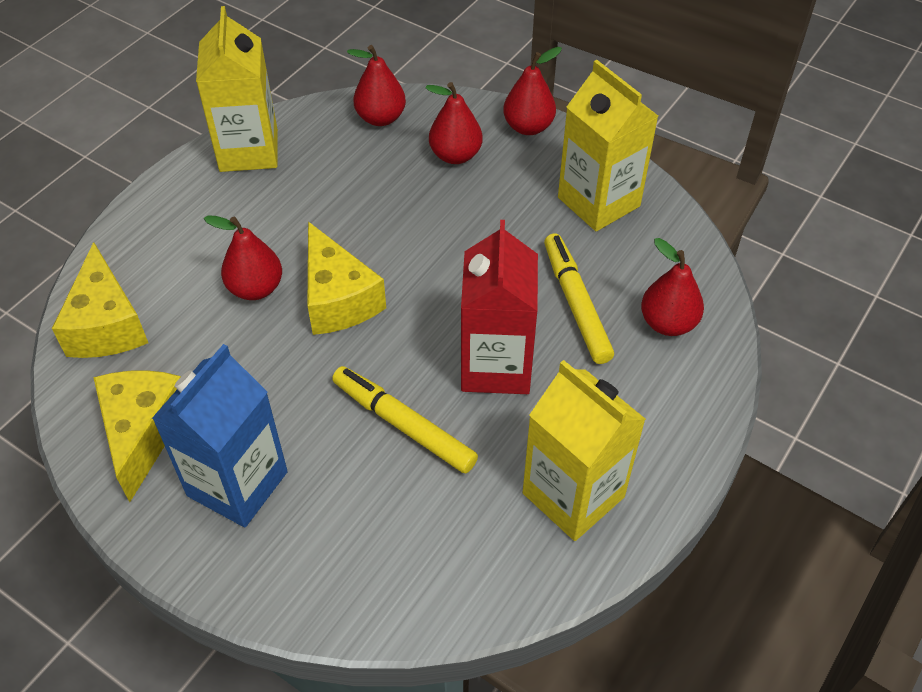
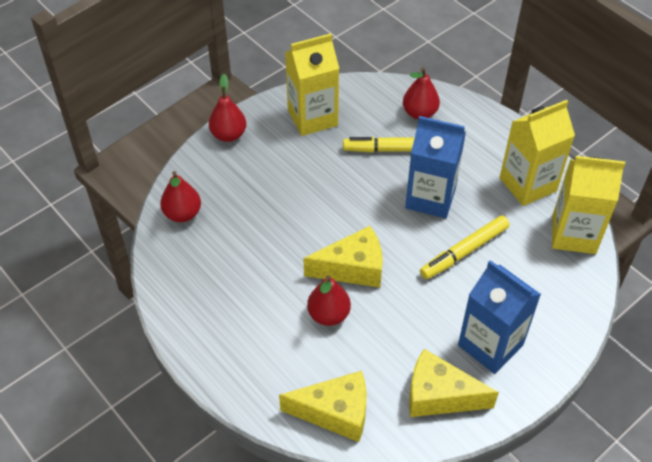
camera: 75 degrees left, 0 degrees up
(249, 150) = (183, 301): yellow carton -> yellow carton (574, 234)
(455, 155) = (240, 179): red pear -> none
(496, 366) = (430, 198): red carton -> blue carton

